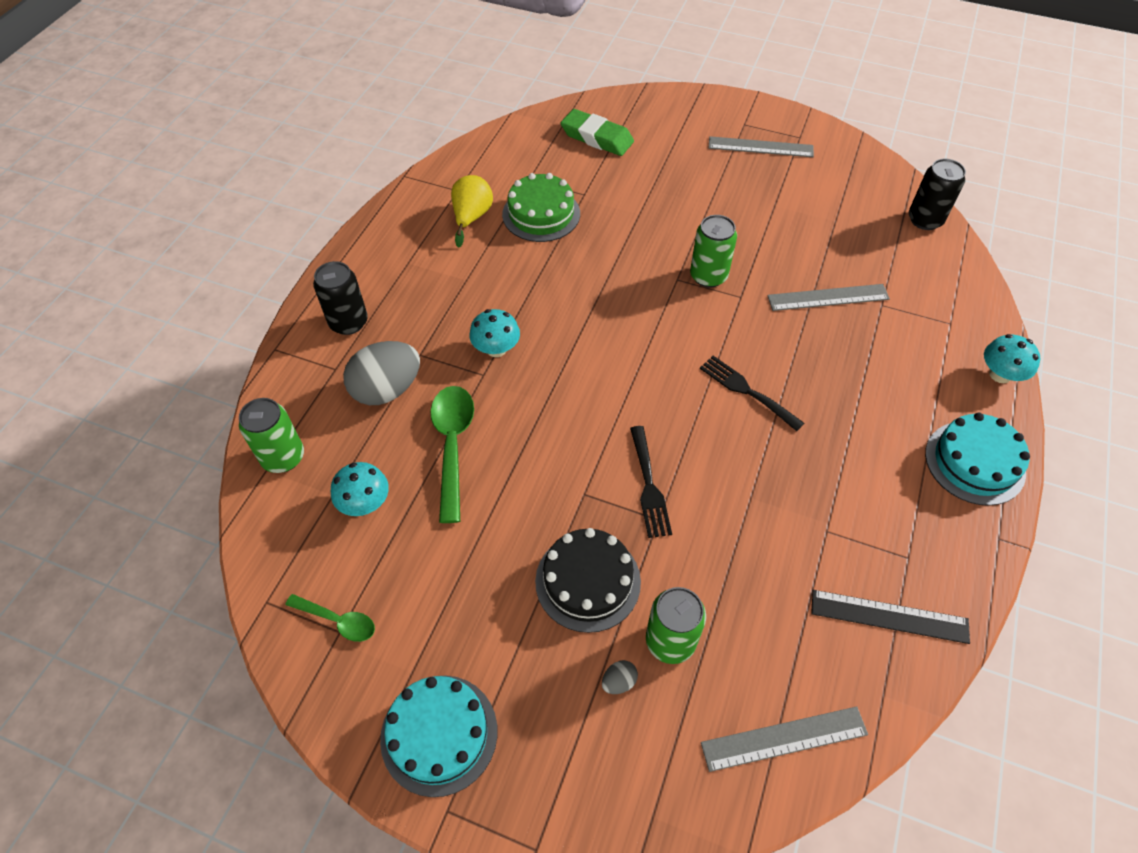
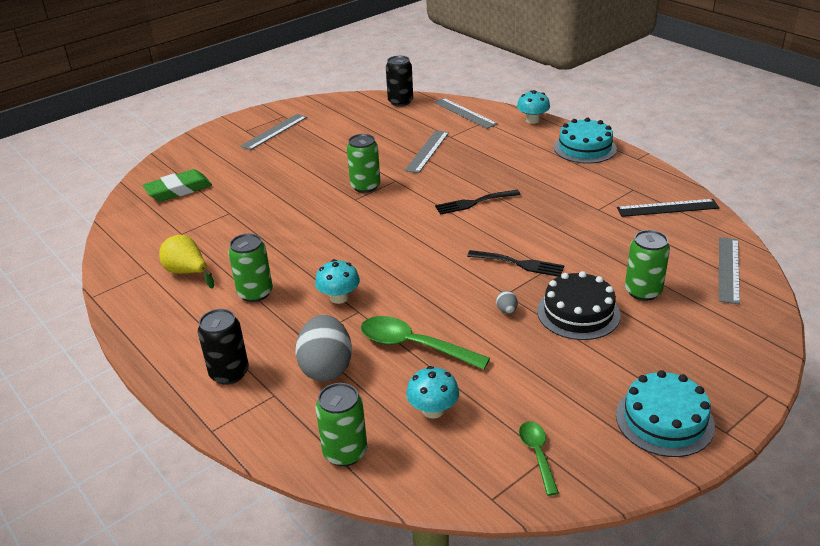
camera: 60 degrees left, 20 degrees down
(338, 620) = (537, 454): green spoon -> green spoon turned 60 degrees counterclockwise
(468, 281) = (255, 293): none -> green can
(541, 214) = (225, 238): green cake -> none
(619, 682) = (662, 322): grey egg -> grey egg (506, 310)
(889, 617) = (667, 208): black ruler -> black ruler turned 45 degrees clockwise
(953, 294) = (464, 113): none -> grey ruler

